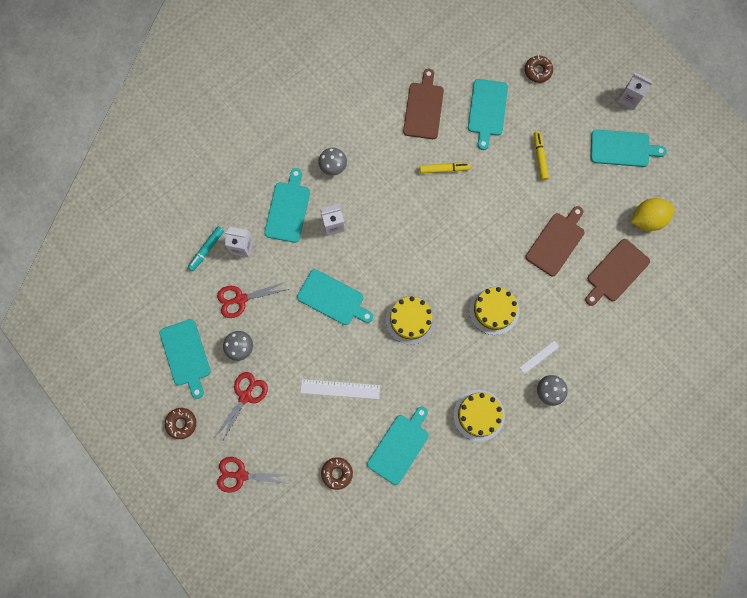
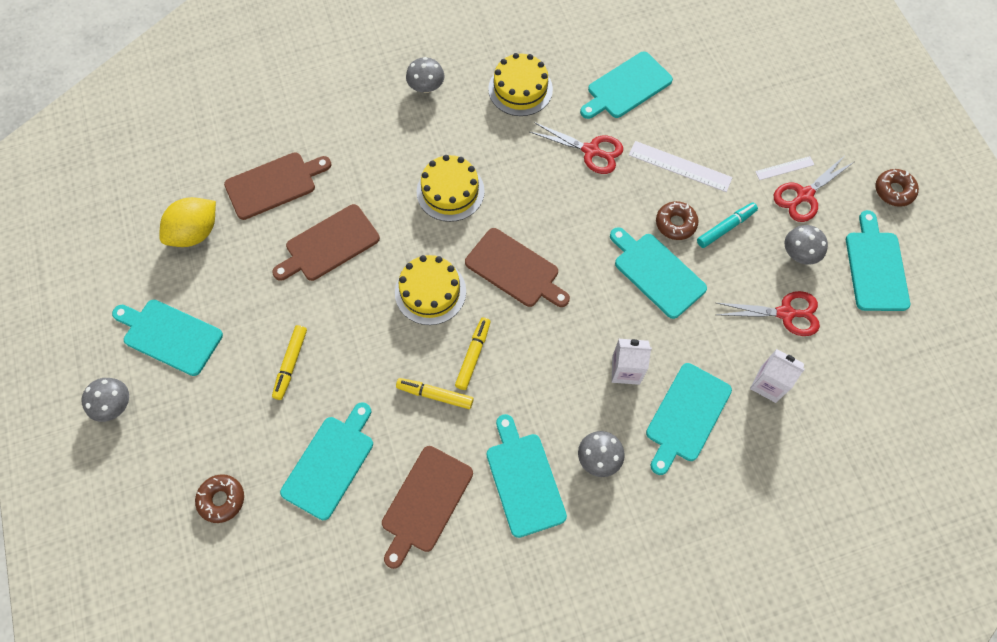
camera: 160 degrees left, 10 degrees down
(206, 250) = (822, 397): turquoise marker -> turquoise marker (726, 228)
(241, 475) = (827, 115): red scissors -> red scissors (591, 151)
(337, 473) = (710, 84): brown donut -> brown donut (675, 223)
(372, 139) = (524, 480): none -> turquoise cutting board
(410, 319) = (562, 215): yellow cake -> yellow cake (430, 292)
(427, 267) = (515, 270): none -> brown cutting board
(431, 201) = (473, 355): none -> yellow marker
(539, 357) = (420, 124): white ruler -> white ruler (784, 168)
(629, 98) = (114, 405): white carton -> grey mushroom
(647, 219) = (195, 233): yellow lemon -> yellow lemon turned 45 degrees counterclockwise

